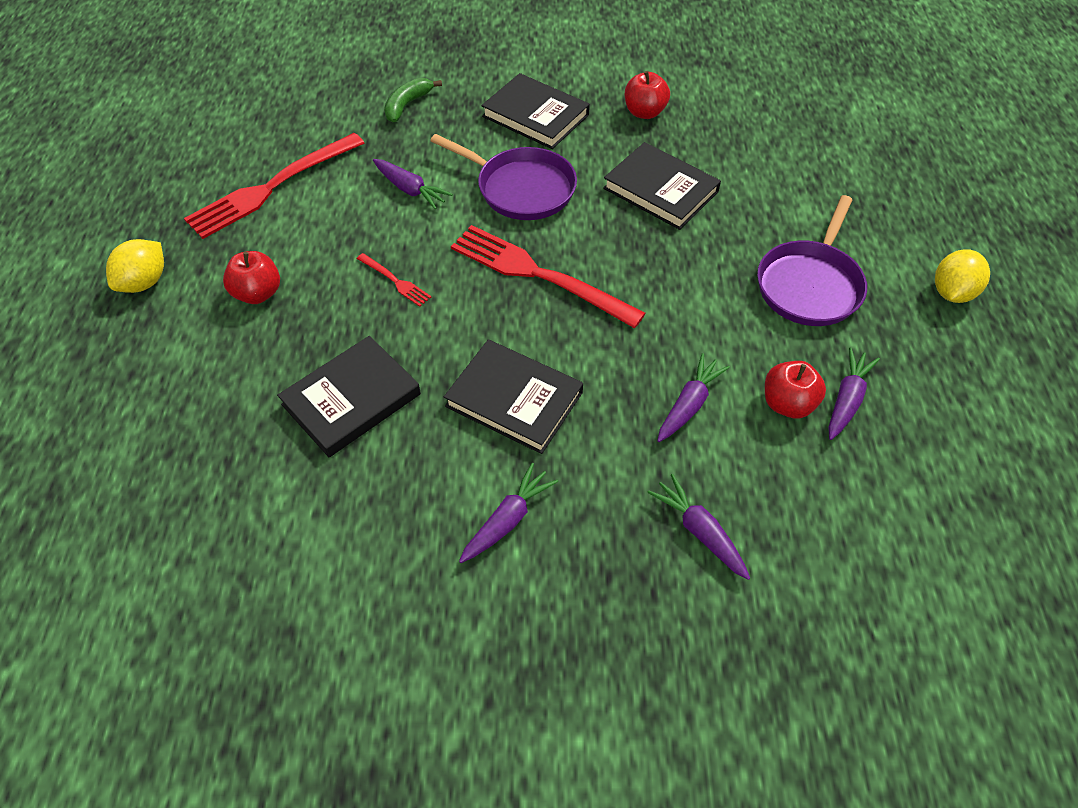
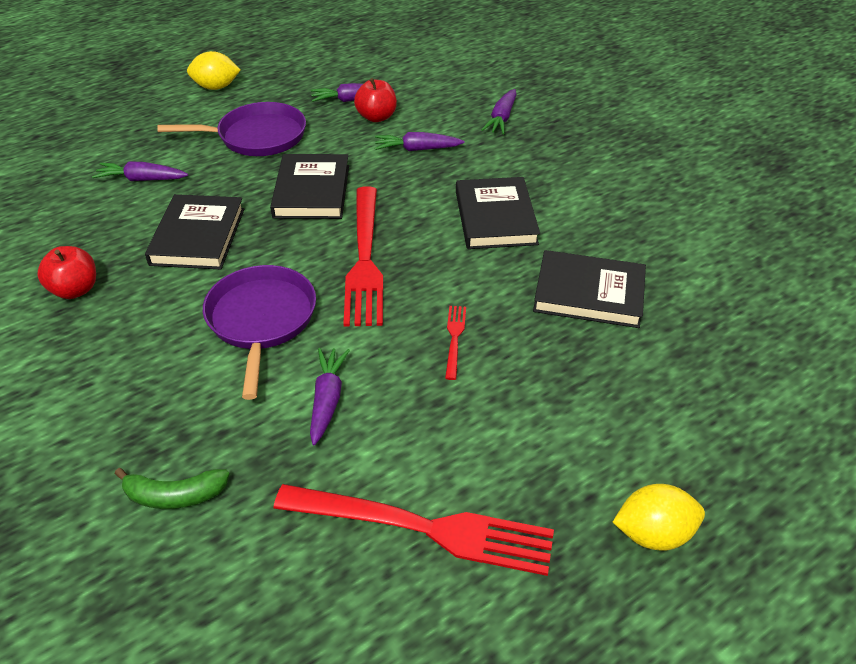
camera: 125 degrees left, 10 degrees down
(258, 293) = (565, 424): red apple -> none
(508, 520) = (580, 181): purple carrot -> purple carrot (142, 179)
(535, 116) = (129, 366): black book -> black book (312, 191)

